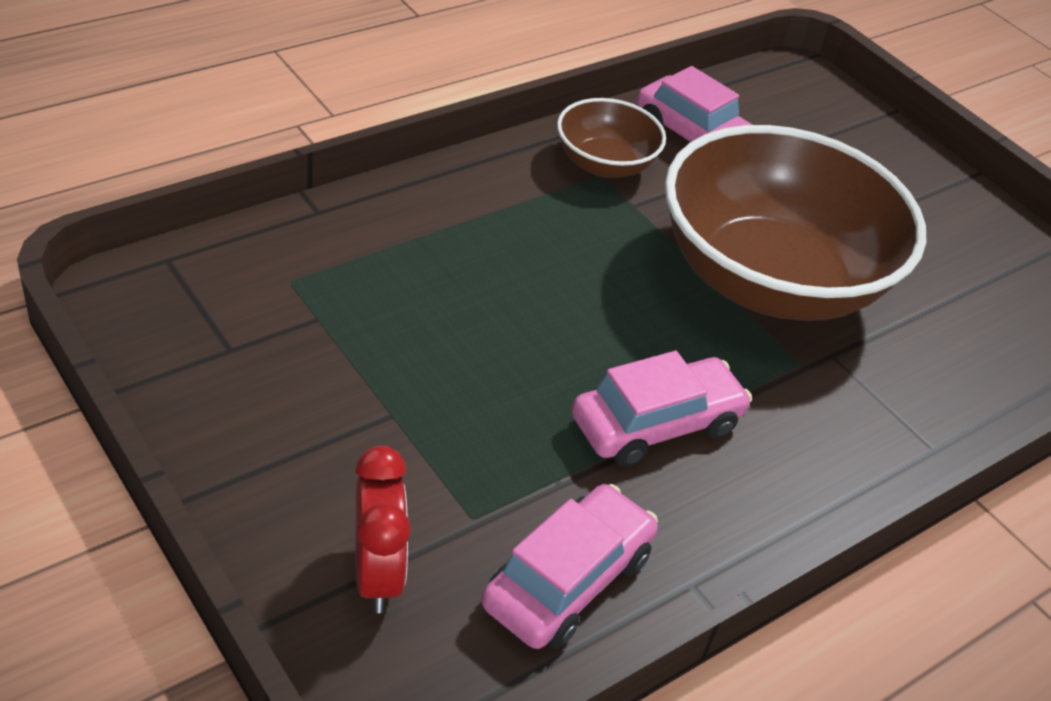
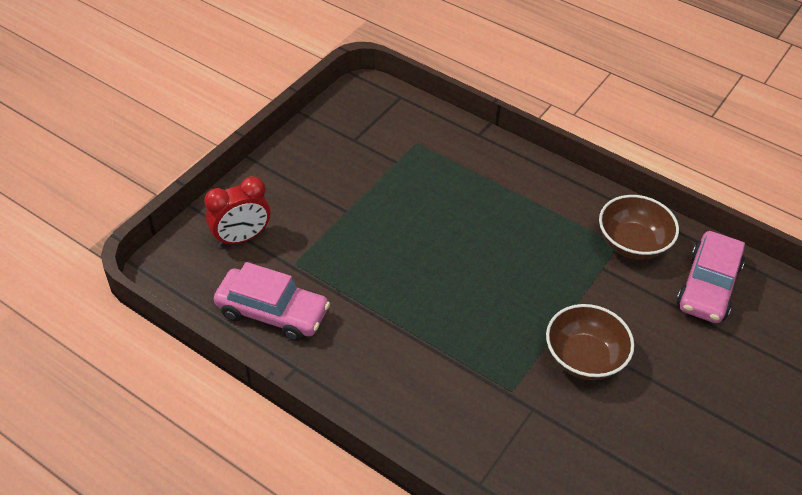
camera: 75 degrees right, 5 degrees up
(656, 424) = (408, 325): pink car -> none
(769, 280) = (584, 358): brown bowl -> brown bowl, size x0.46

